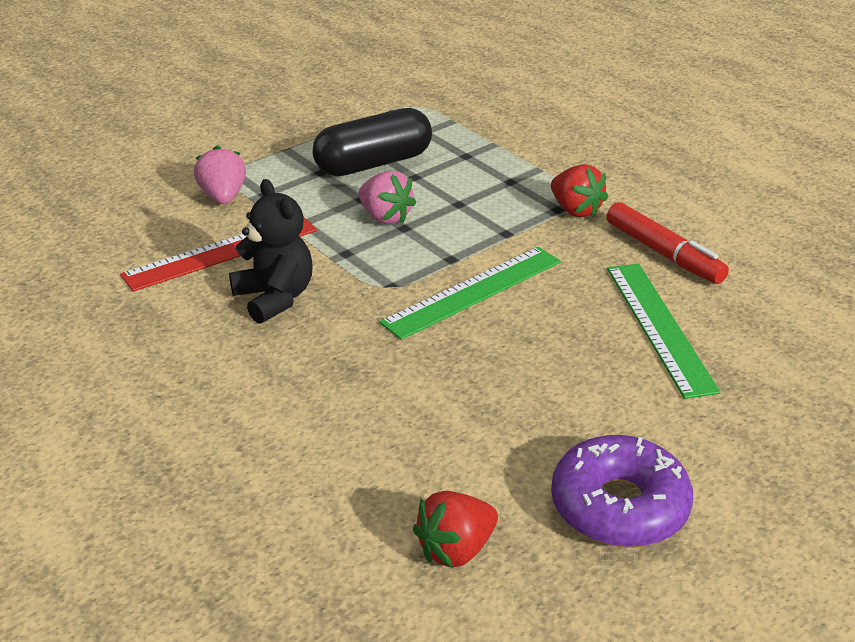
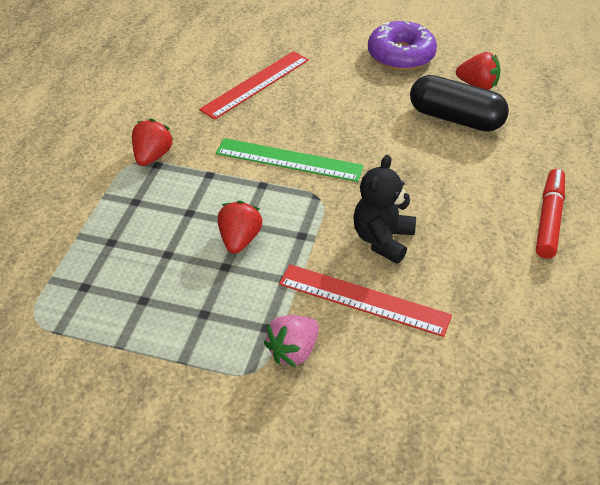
camera: 125 degrees left, 10 degrees up
(373, 163) = (165, 289): black capsule -> black capsule (455, 118)
(385, 217) = (239, 240): pink strawberry -> red strawberry
(659, 327) = (256, 84): green ruler -> red ruler
(664, 254) = (177, 105): red marker -> red marker (549, 219)

